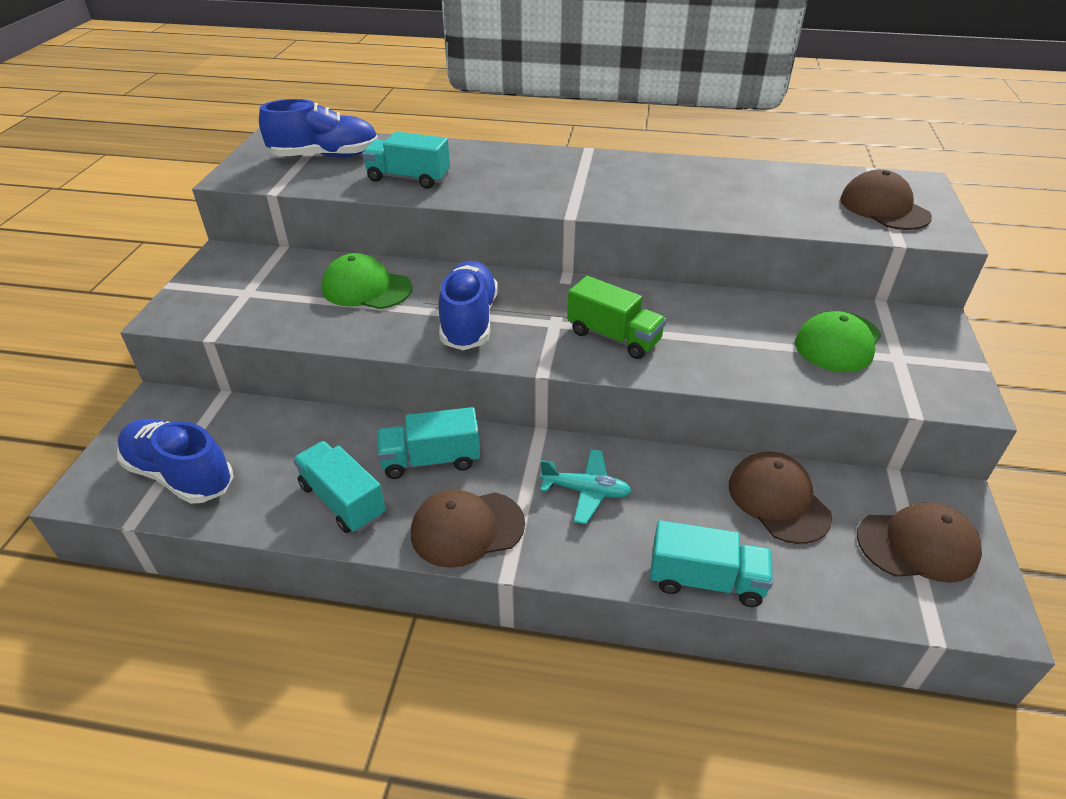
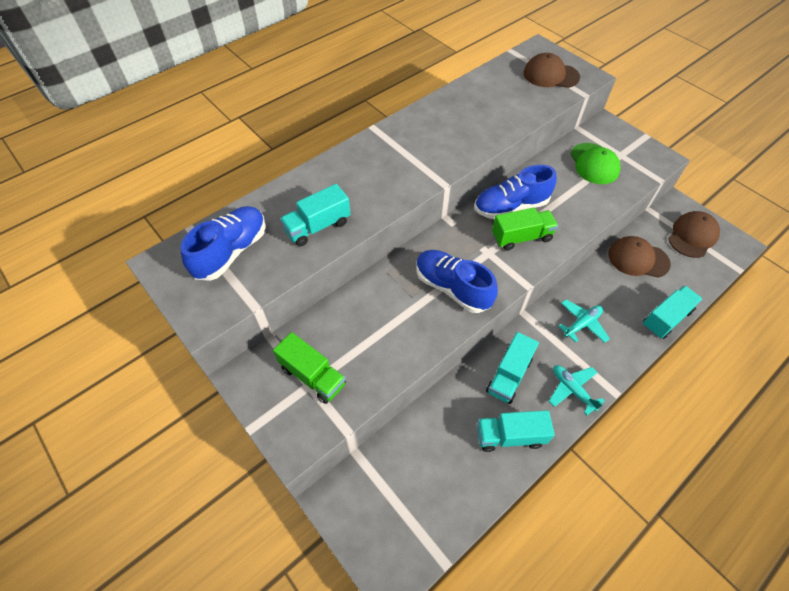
camera: 50 degrees left, 15 degrees up
(180, 475) = (420, 515): blue shoe -> blue shoe (510, 207)
(259, 289) = (313, 376): none -> green truck
(366, 288) = (369, 317): green cap -> none
(467, 528) = (572, 390): brown cap -> turquoise plane

